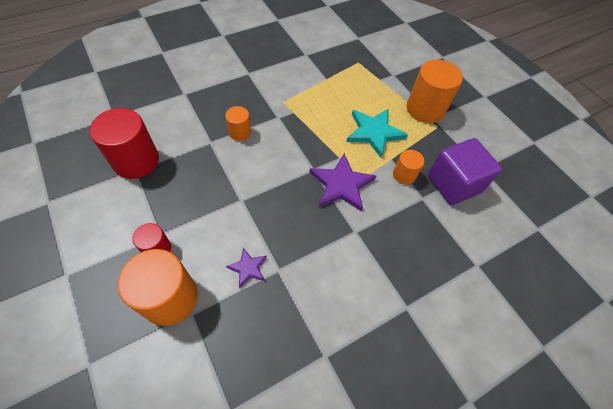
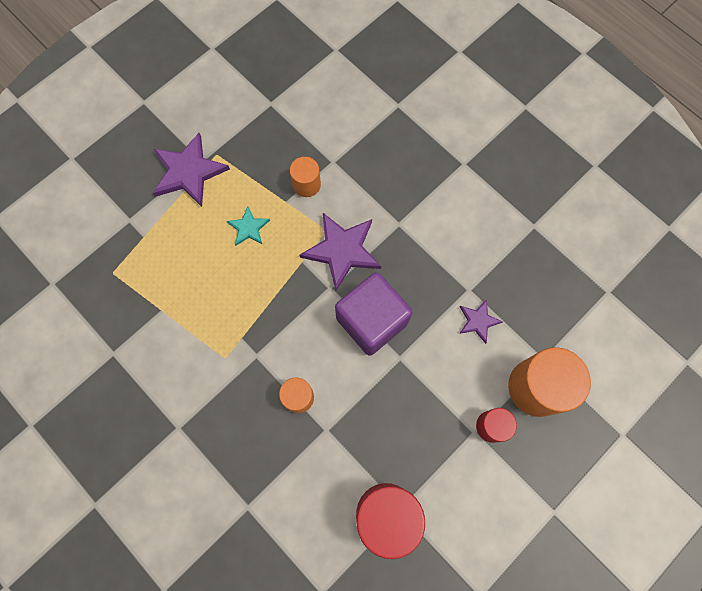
camera: 100 degrees left, 15 degrees up
(374, 132) = (248, 228): turquoise star -> turquoise star, size x0.53
(425, 109) = (188, 172): orange cylinder -> purple star
(453, 184) = (303, 131): purple cube -> purple cube (371, 321)

